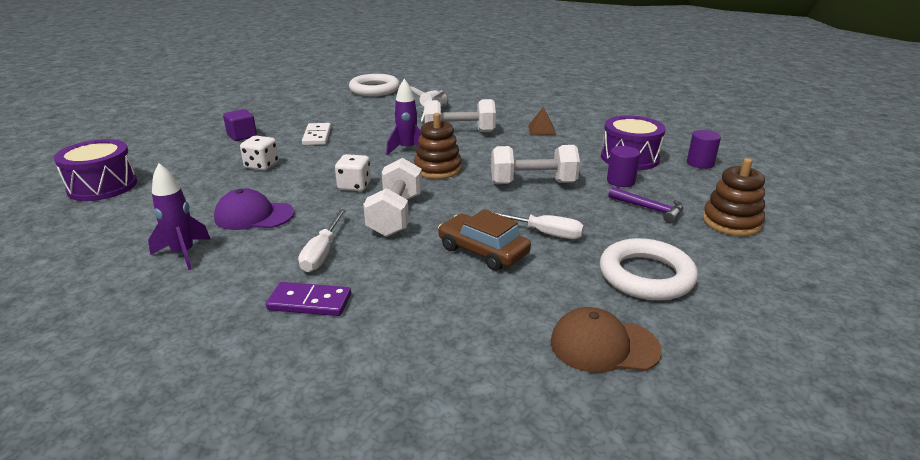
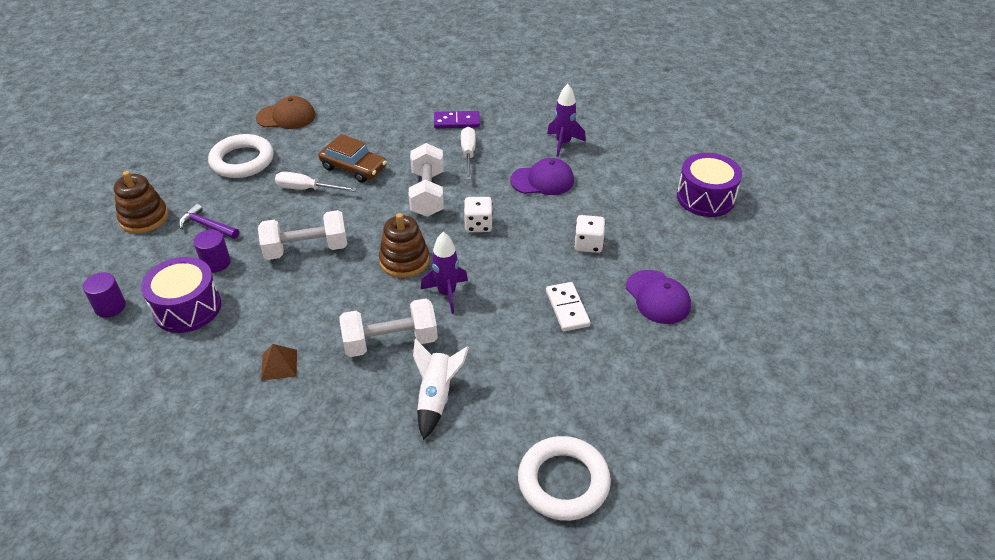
camera: 170 degrees right, 15 degrees up
(242, 136) = (657, 297): purple cube -> purple cap

